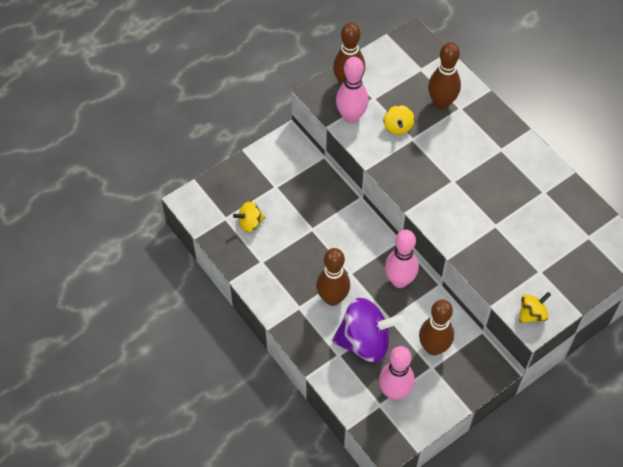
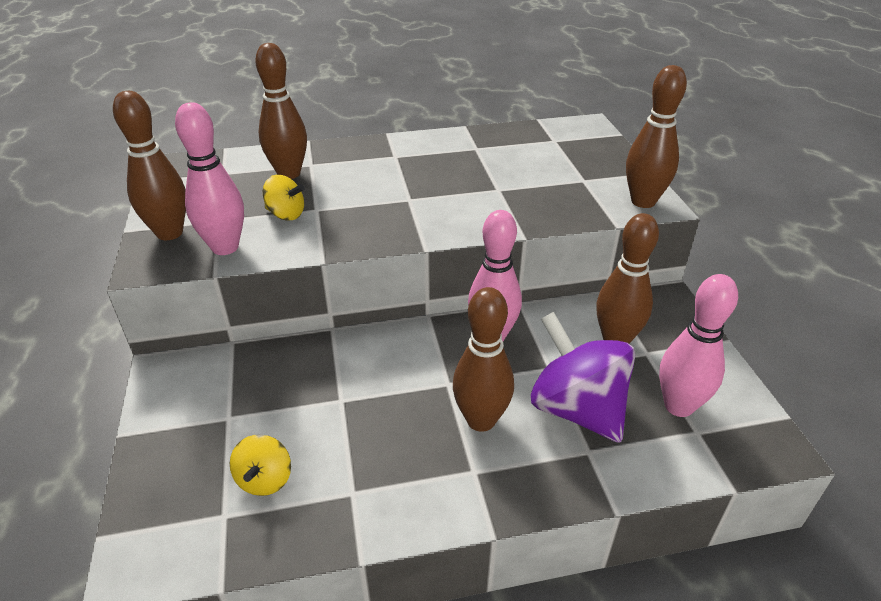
camera: 65 degrees left, 20 degrees down
(365, 341) = (577, 409): purple spinning top -> purple spinning top turned 60 degrees counterclockwise
(532, 314) = (643, 201): yellow spinning top -> brown bowling pin

